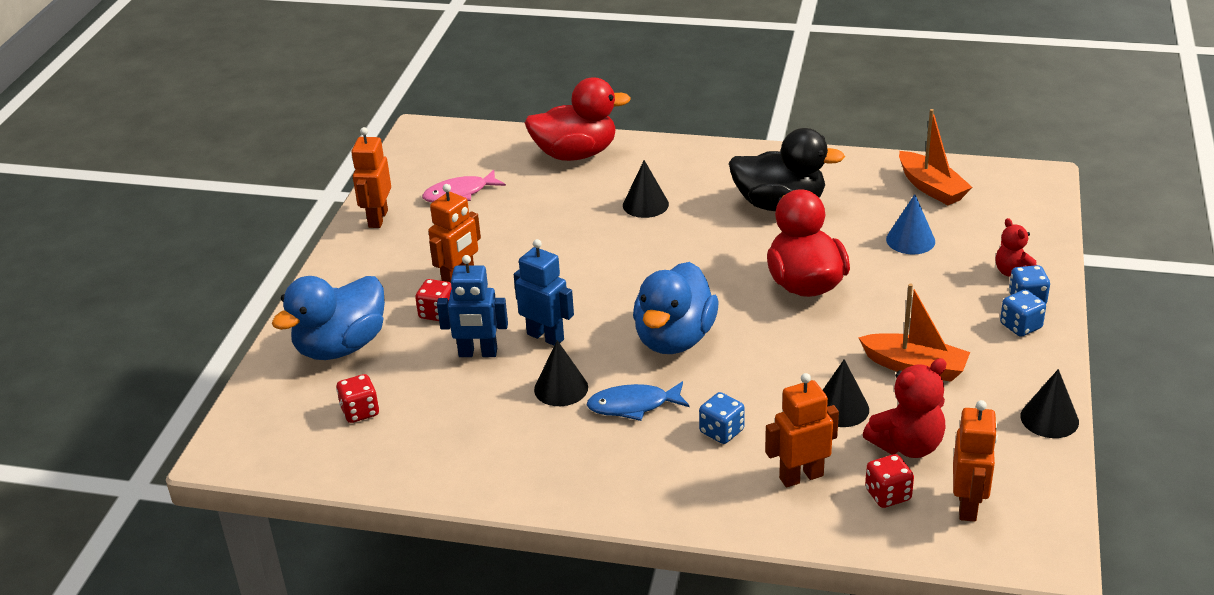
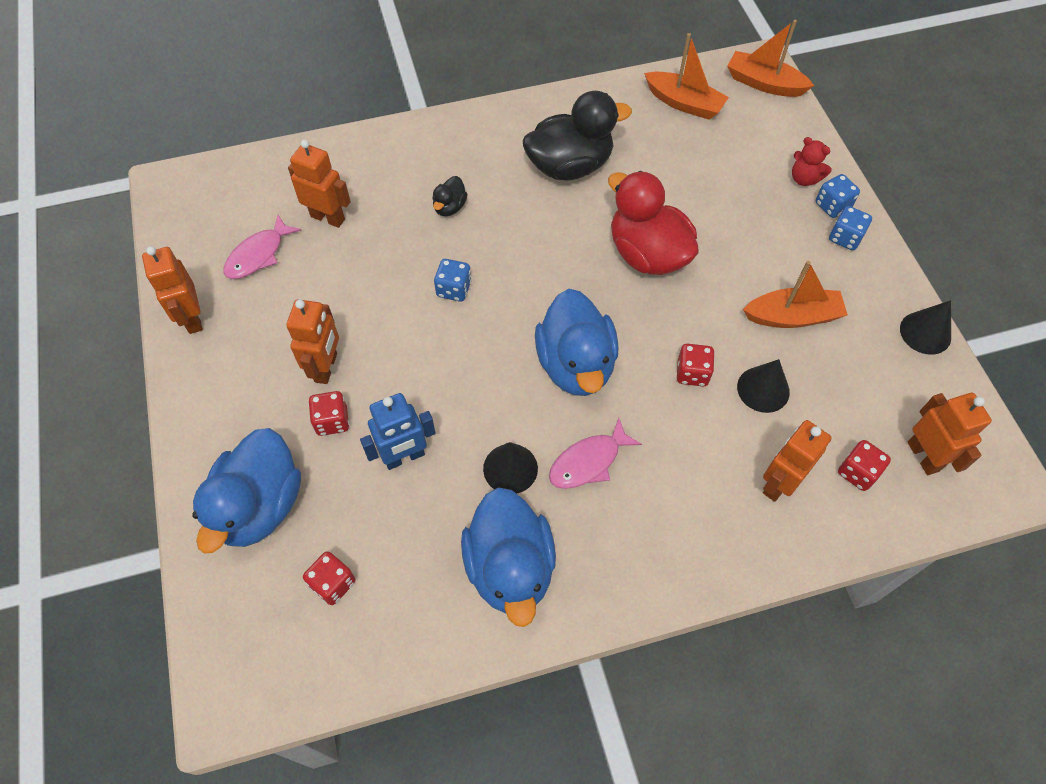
camera: 30 degrees left, 25 degrees up
(509, 450) = (510, 567): none -> blue duck
(535, 185) = (328, 218): none -> orange robot
(545, 336) = (457, 409): blue robot -> none
(575, 154) = (344, 165): red duck -> none
(633, 405) = (588, 461): blue fish -> pink fish
(645, 204) = (449, 207): black cone -> black duck
(721, 431) = (683, 459): blue dice -> blue dice (454, 289)
(779, 377) = (692, 373): none -> red dice
(907, 445) = (839, 409): red teddy bear -> none
(910, 240) = (703, 170): blue cone -> none
(1029, 193) = (764, 83): none -> orange boat

